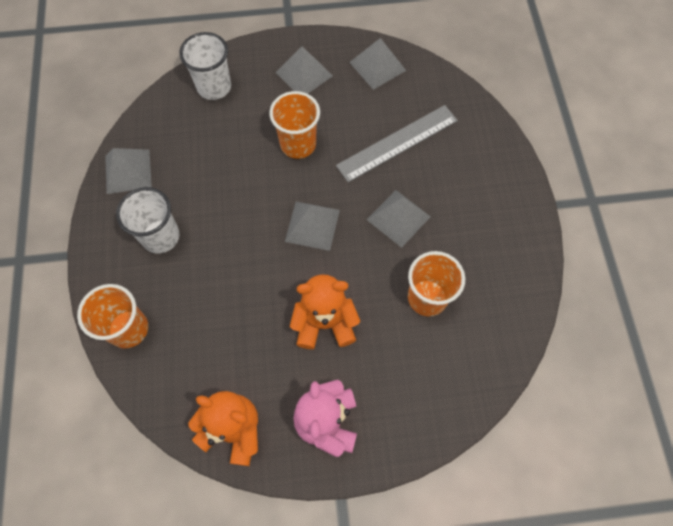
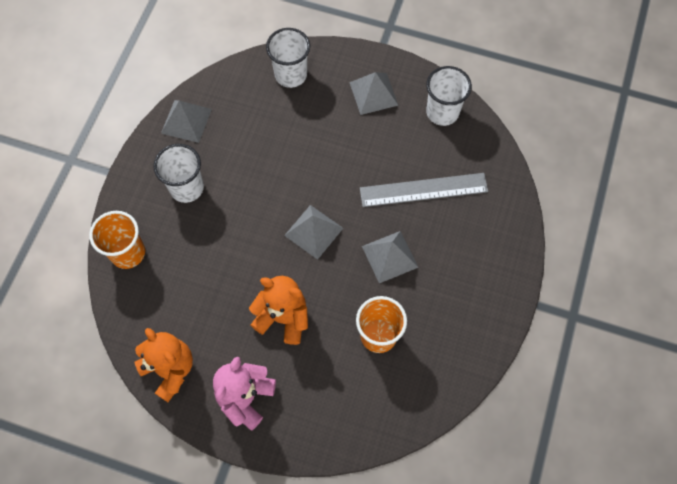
camera: 25 degrees right, 0 degrees up
(298, 144) = (337, 155): orange cup -> none
(377, 66) = (442, 112): grey pyramid -> white cup

